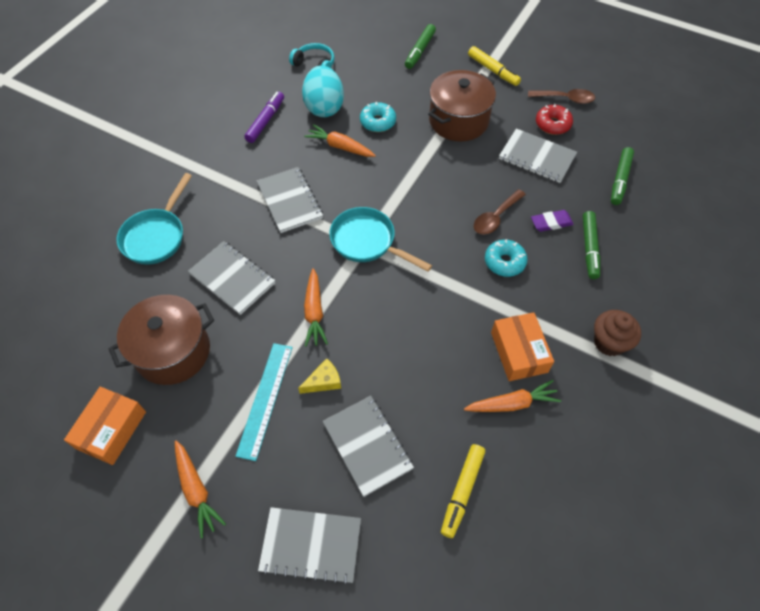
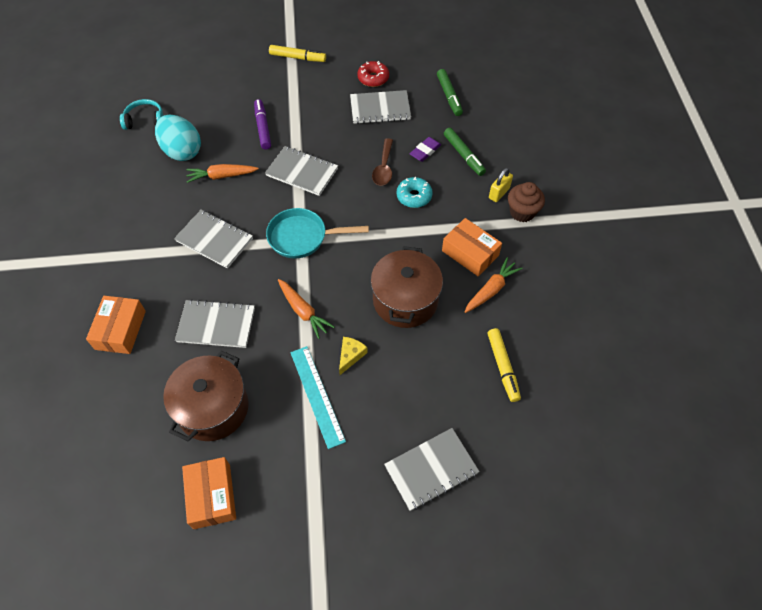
camera: 35 degrees left, 0 degrees up
(156, 236) = (120, 330): turquoise pan -> orange box
(196, 490) = (318, 491): orange carrot -> none
(265, 121) = (139, 187): purple marker -> purple marker (263, 128)
(367, 446) = (417, 379): grey notebook -> grey notebook (302, 172)
(378, 122) = (237, 141): turquoise donut -> none
(420, 51) = (227, 68): green marker -> none
(458, 120) = (301, 109): brown pot -> brown pot (405, 300)
(565, 99) = (368, 55): brown spoon -> none
(598, 308) = (499, 193): none -> yellow padlock

